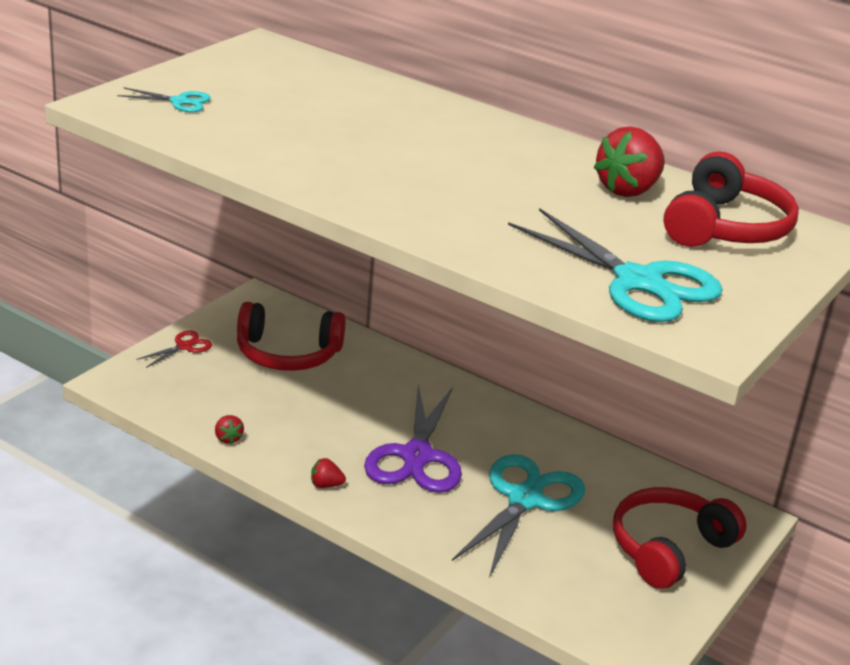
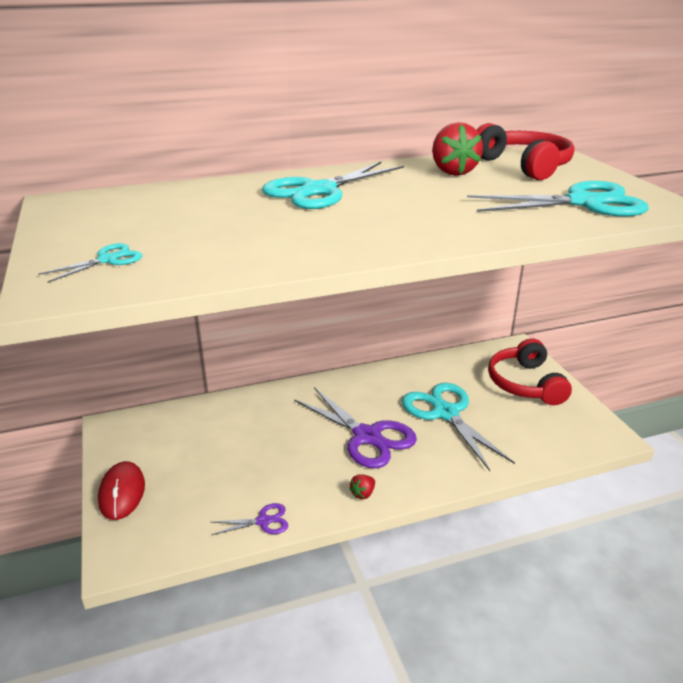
camera: 50 degrees left, 0 degrees up
(184, 346) = (122, 492): red scissors -> red mouse
(228, 438) = (263, 521): red strawberry -> purple scissors
(287, 353) = (194, 442): red headphones -> none
(453, 137) = (319, 191): none -> turquoise scissors

